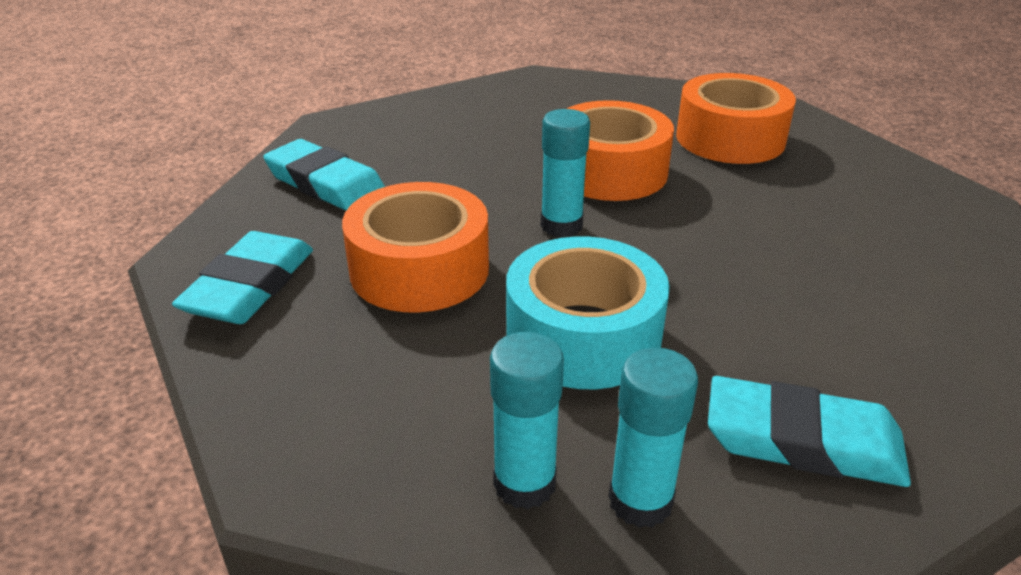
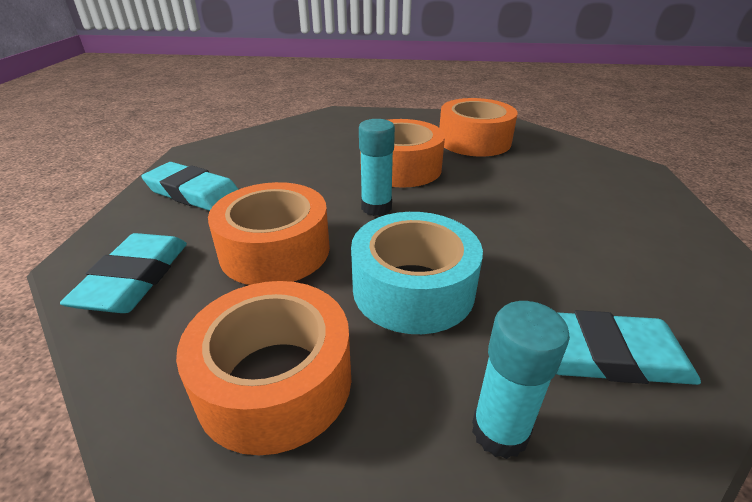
camera: 10 degrees left, 0 degrees up
(398, 417) = (275, 381): none -> orange tape
(524, 483) = (397, 430): turquoise glue stick -> none

